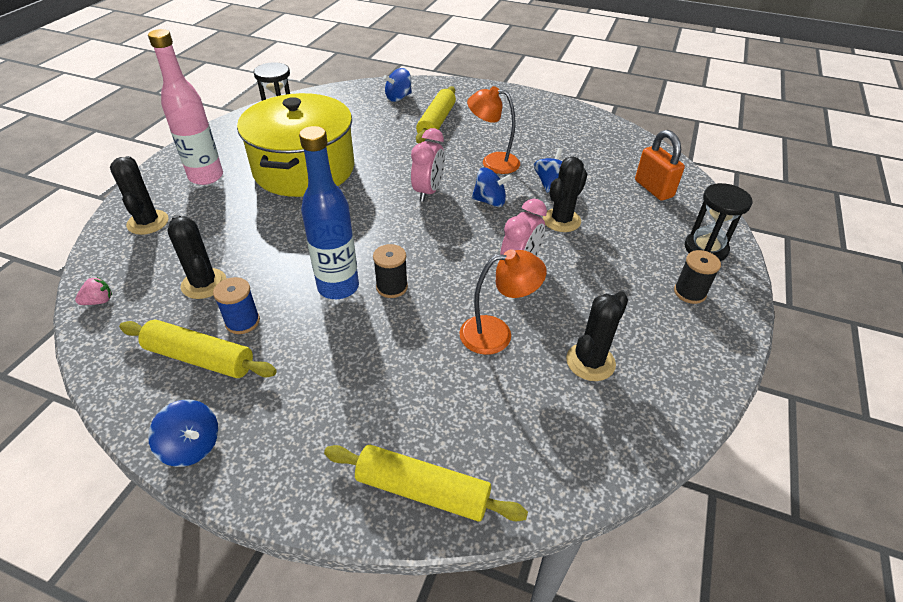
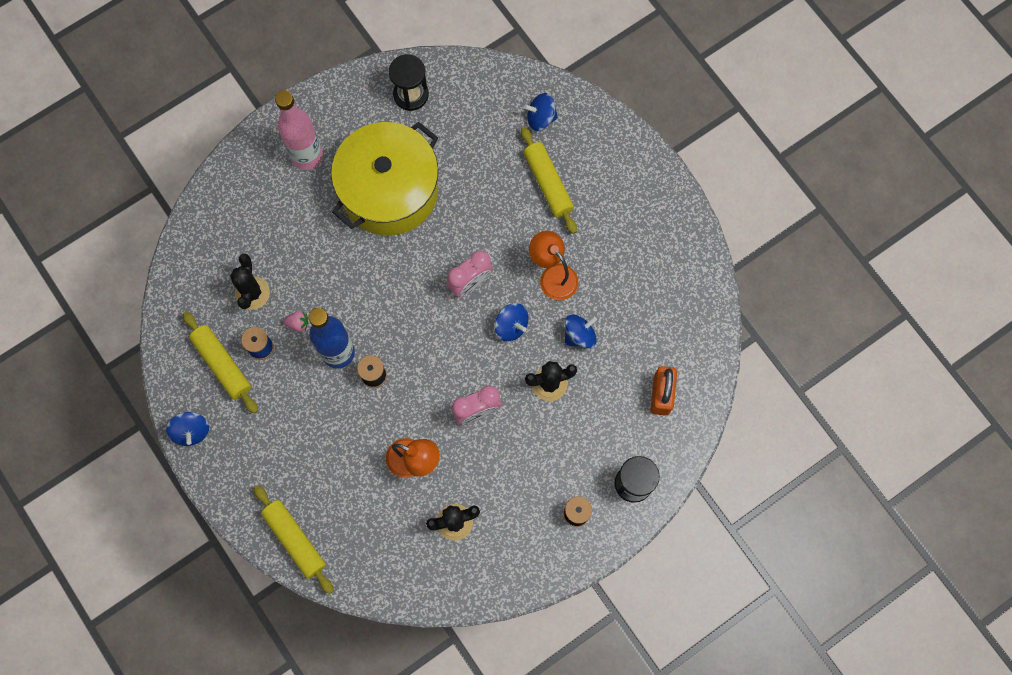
camera: 35 degrees right, 30 degrees up
(99, 301) = (180, 269): pink strawberry -> pink strawberry (298, 323)
(148, 222) = (241, 195): black cactus -> none
(436, 122) = (548, 183): yellow rolling pin -> yellow rolling pin turned 75 degrees counterclockwise

